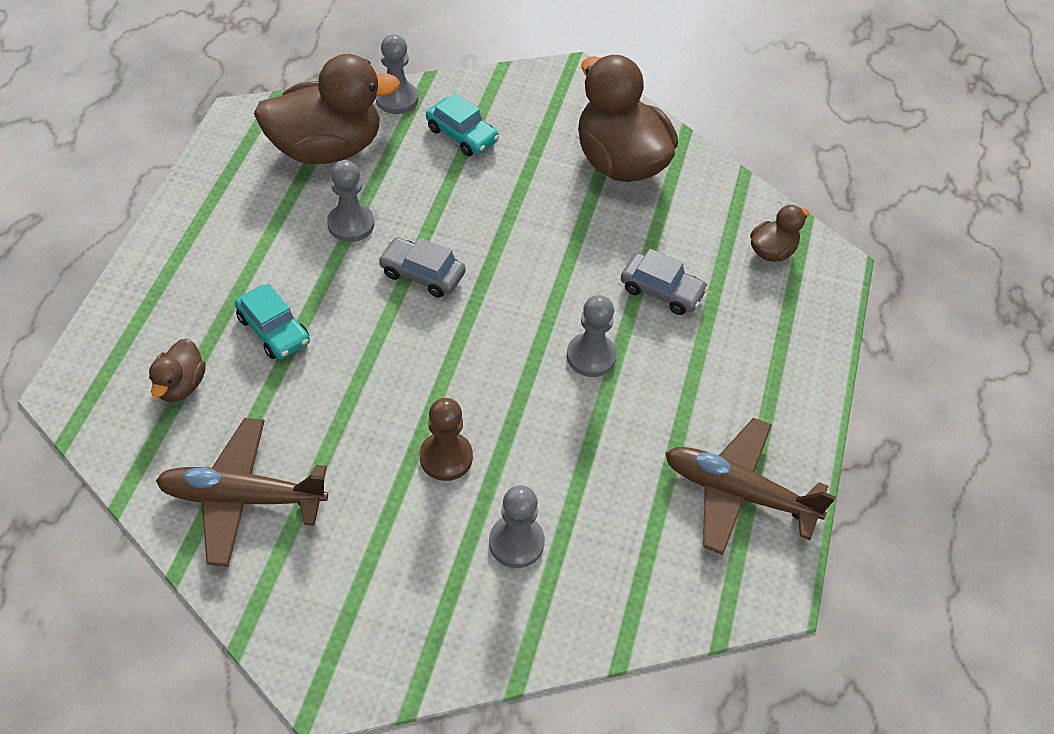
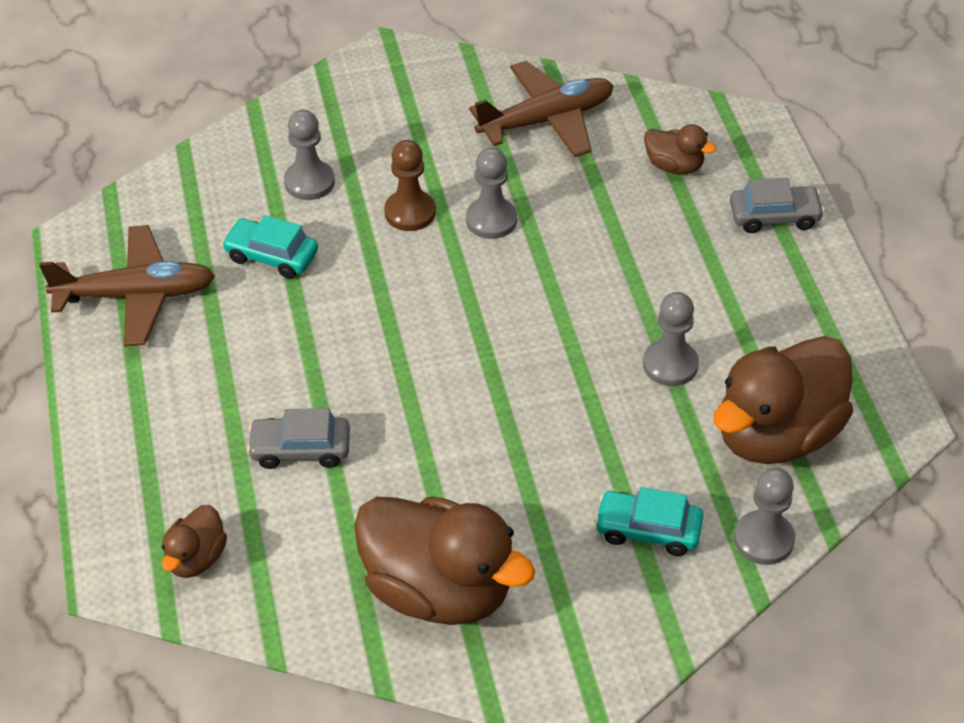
camera: 155 degrees right, 5 degrees down
(180, 385) = (674, 166): brown duck -> brown duck turned 135 degrees clockwise
(274, 330) = (643, 239): turquoise car -> turquoise car (271, 256)
(422, 274) = (556, 349): grey car -> grey car (774, 216)
(591, 356) = (336, 349): grey pawn -> grey pawn (491, 220)

